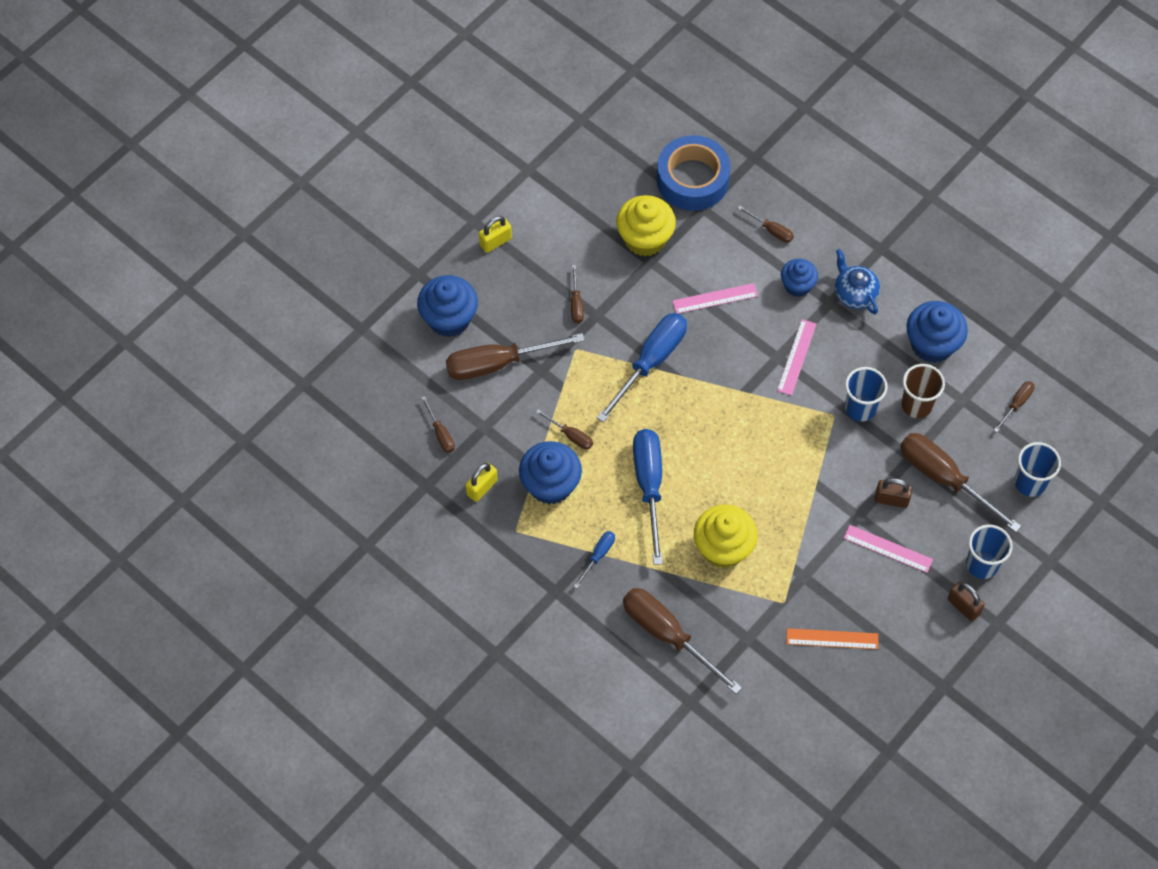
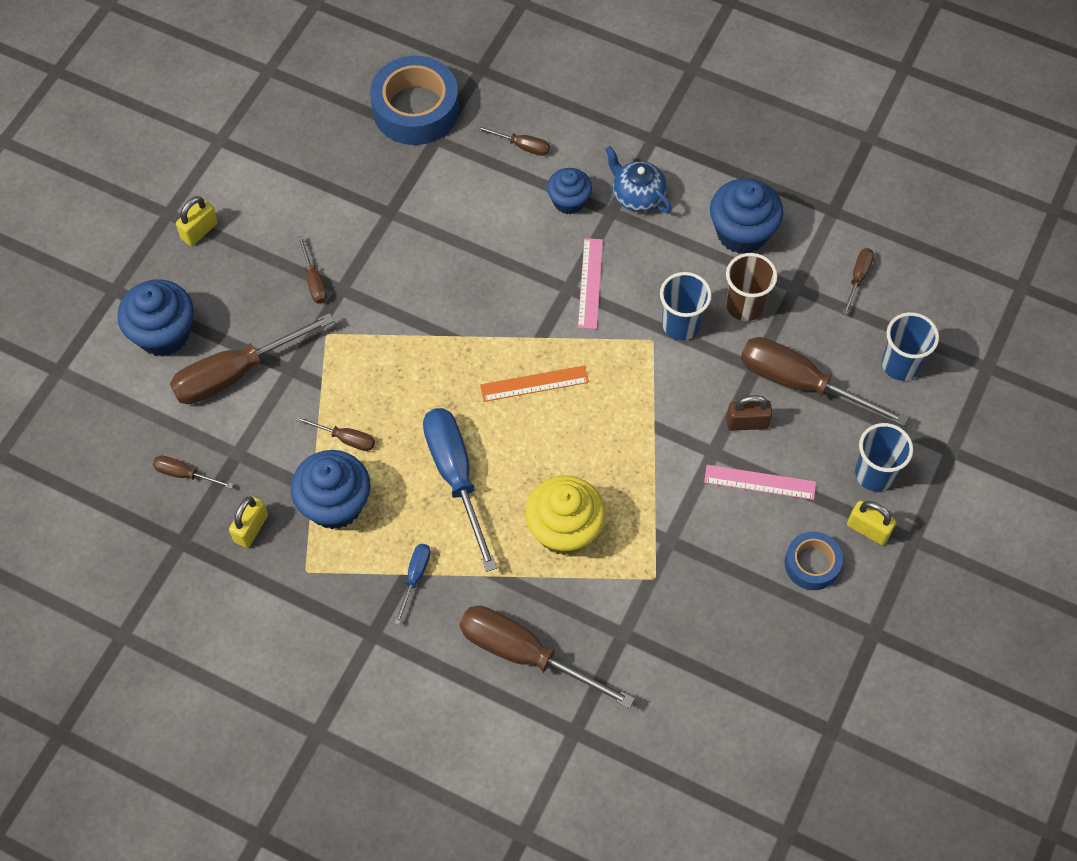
camera: 15 degrees left, 0 degrees up
(440, 433) = (185, 474): brown screwdriver -> brown screwdriver turned 150 degrees clockwise
(645, 239) = (377, 188): yellow cupcake -> none
(650, 362) = (420, 329): blue screwdriver -> none
(715, 298) = (477, 237): pink ruler -> none
(832, 638) = (725, 608): orange ruler -> orange ruler (534, 383)
(910, 622) = (812, 564): none -> blue tape
(963, 606) = (868, 529): brown padlock -> yellow padlock

